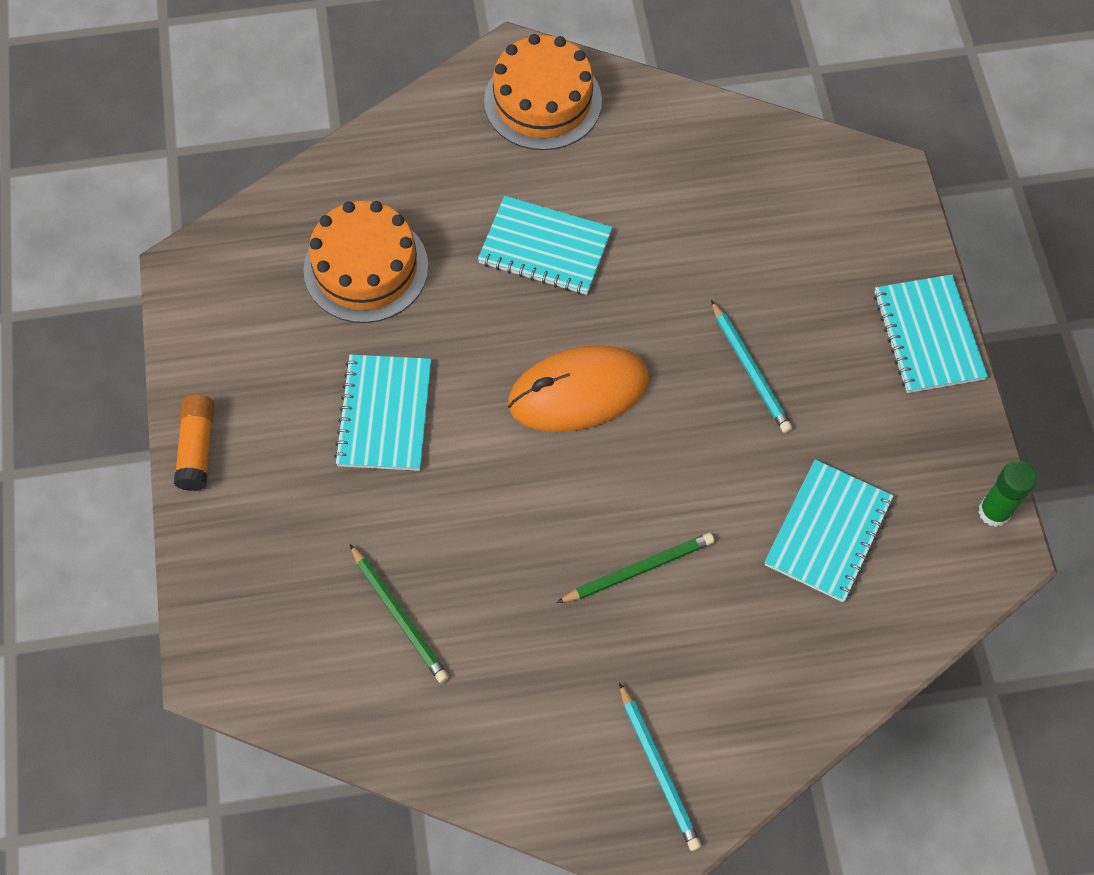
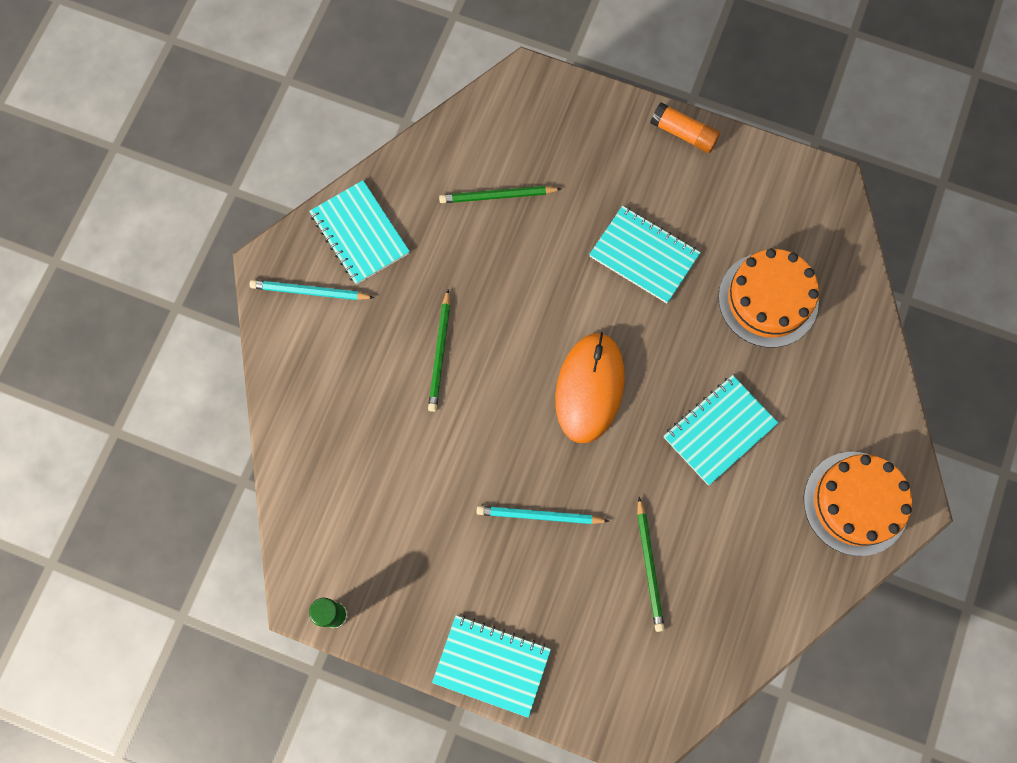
camera: 120 degrees right, 10 degrees up
(729, 245) = (649, 566): none -> green pencil
(828, 532) = (390, 491): turquoise notebook -> turquoise notebook (360, 234)

